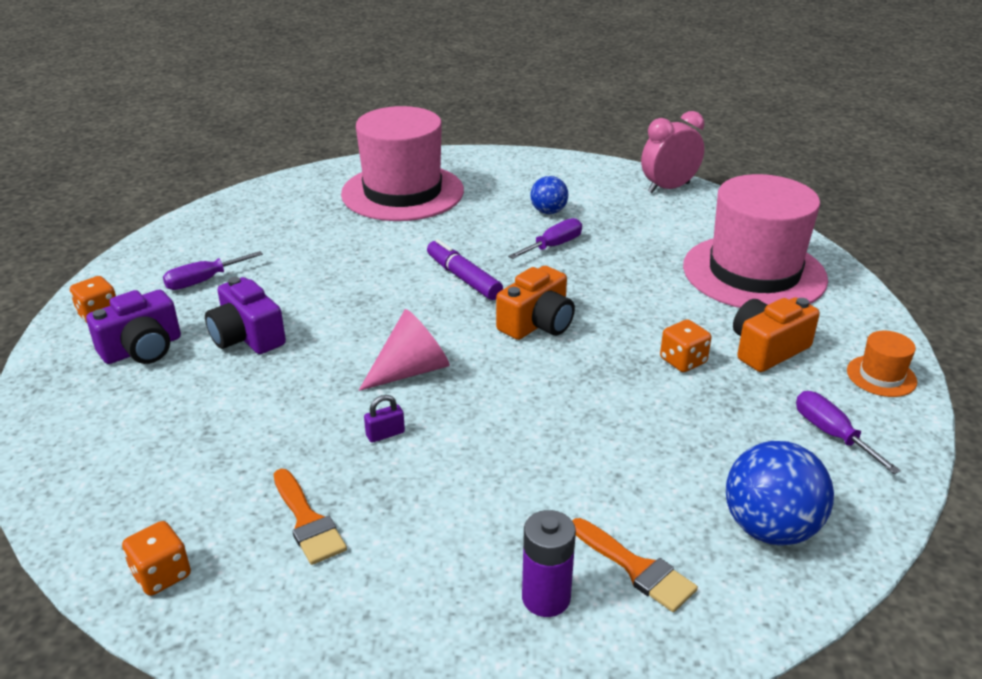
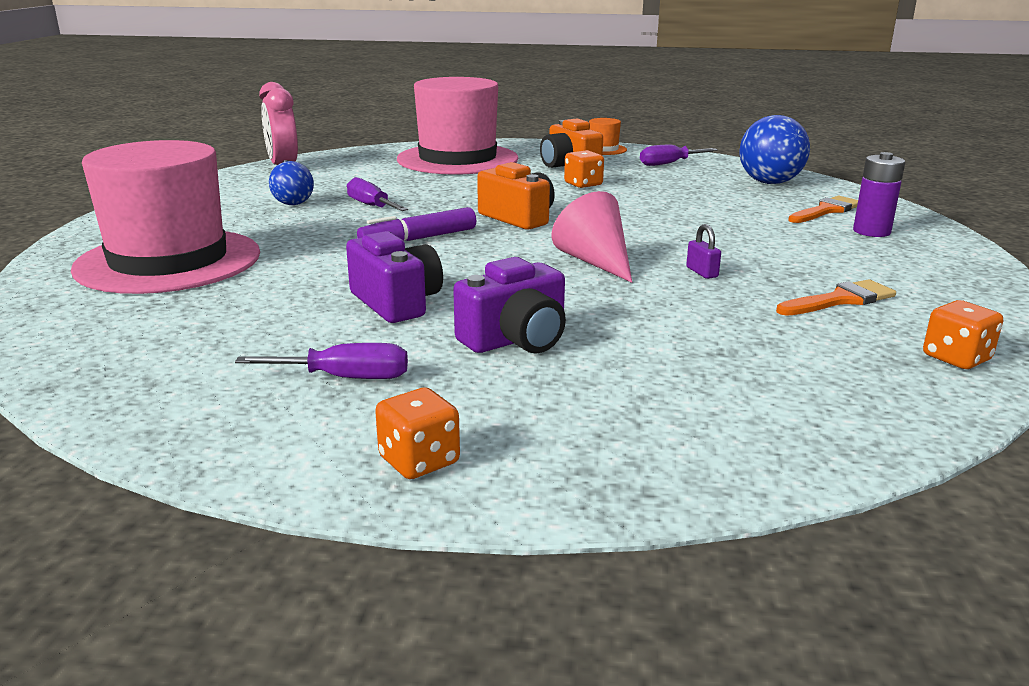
camera: 85 degrees left, 10 degrees down
(142, 349) = (536, 409): purple camera -> purple camera (396, 302)
(203, 281) = (345, 378): purple screwdriver -> purple screwdriver turned 60 degrees counterclockwise

